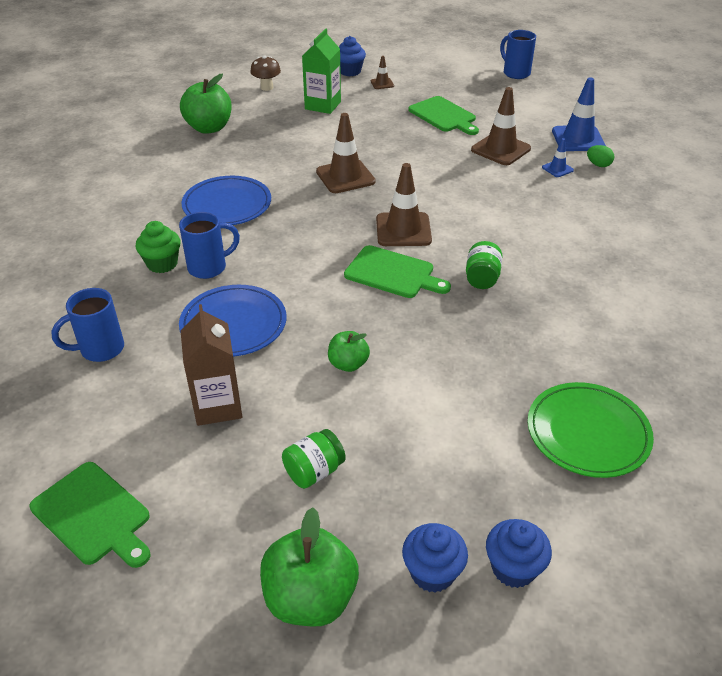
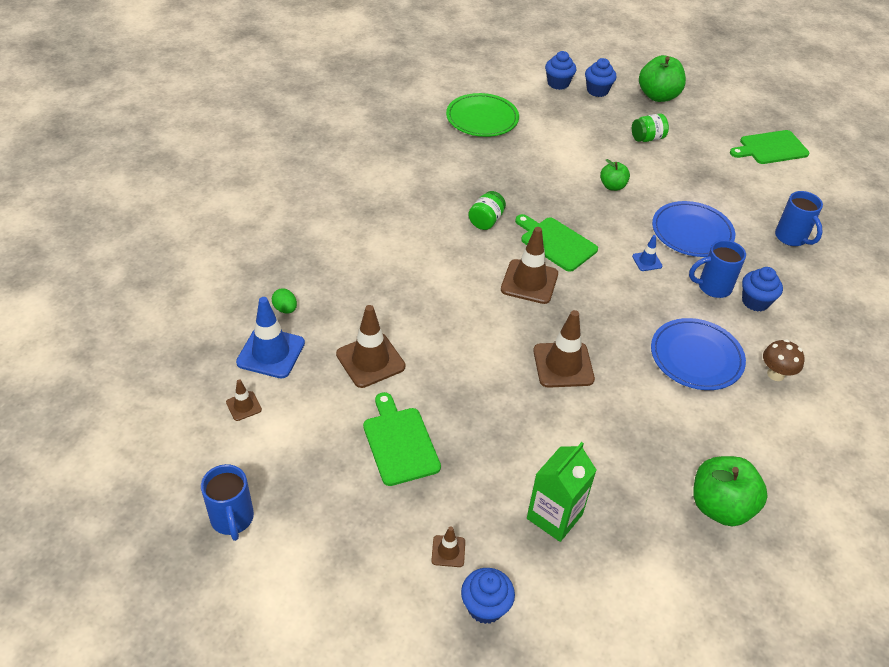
camera: 165 degrees left, 5 degrees up
(94, 515) = (771, 148): green cutting board -> green cutting board turned 75 degrees counterclockwise
(100, 349) = (791, 238): blue mug -> blue mug turned 75 degrees clockwise
(162, 264) = (755, 301): green cupcake -> blue cupcake
(217, 406) = (703, 183): brown carton -> none
(267, 87) = (630, 595): brown mushroom -> brown mushroom (775, 374)
(557, 169) = (332, 315): blue traffic cone -> blue traffic cone (647, 261)
(563, 112) = (243, 406): none -> brown traffic cone

